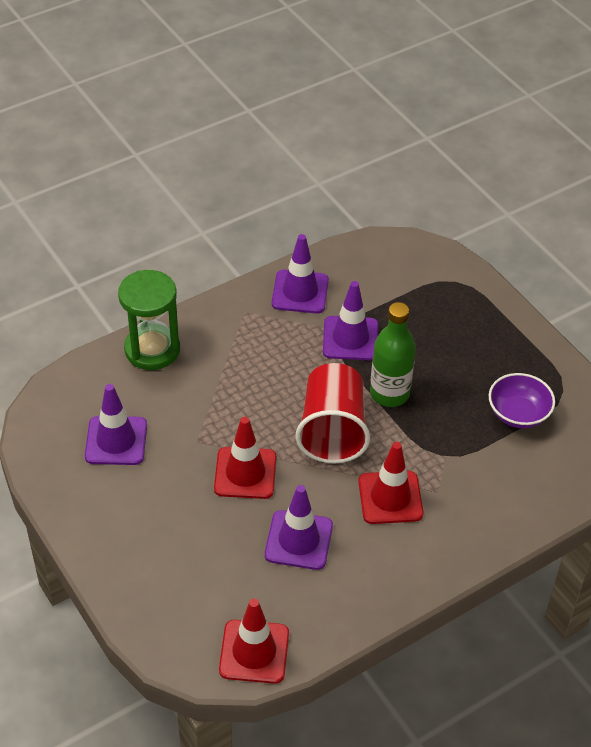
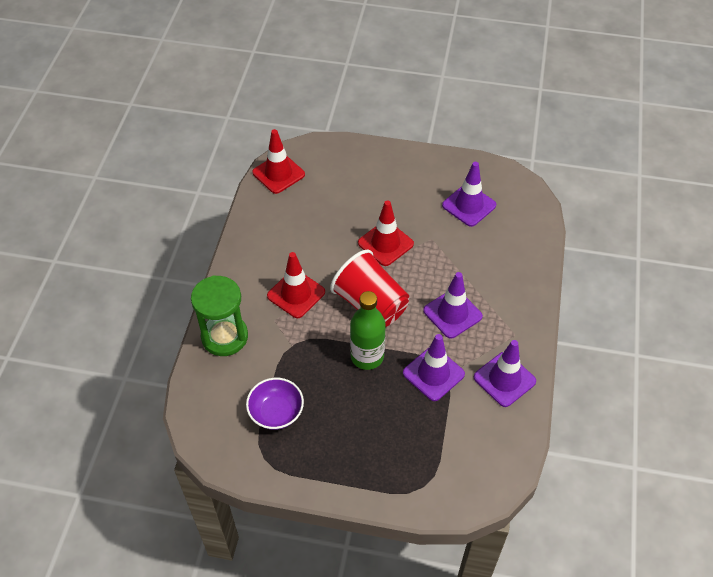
camera: 135 degrees right, 5 degrees up
(152, 349) = (526, 265): green hourglass -> green hourglass (224, 337)
(298, 540) = (317, 234): purple traffic cone -> purple traffic cone (452, 313)

